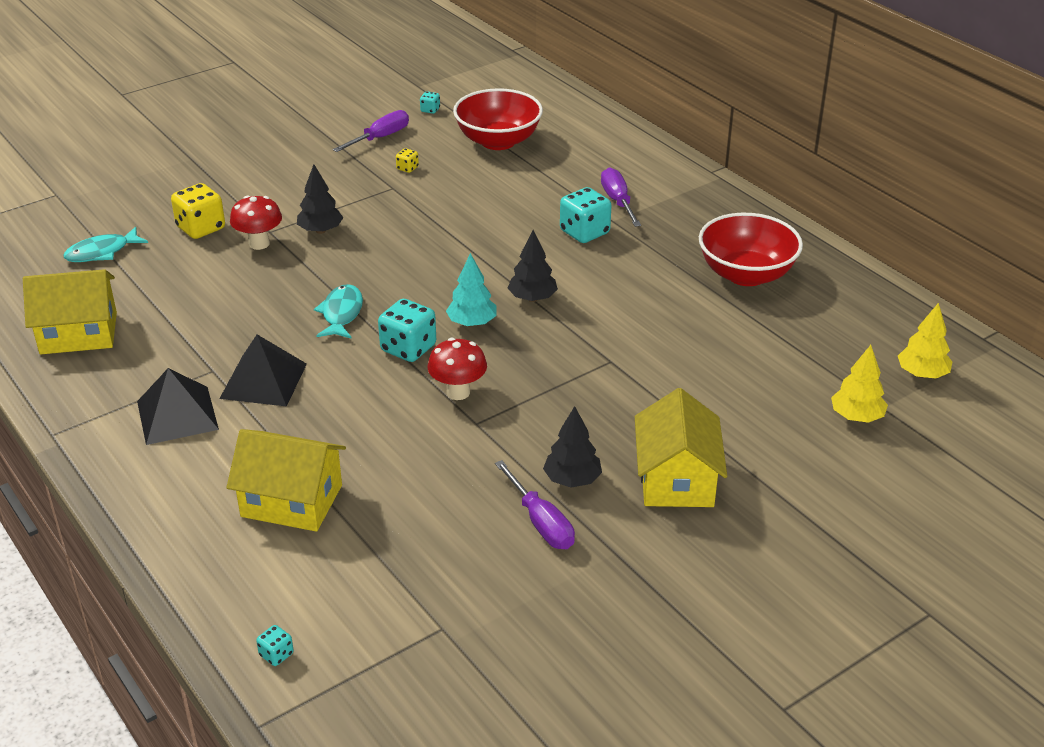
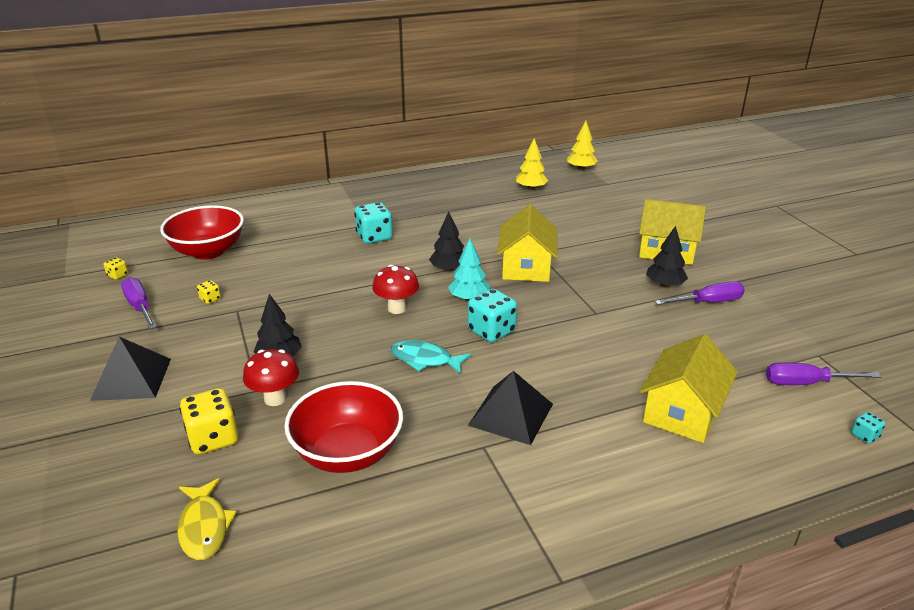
camera: 75 degrees left, 5 degrees down
(78, 333) = (371, 553): yellow house -> yellow house (526, 267)
(102, 252) = (204, 527): turquoise fish -> yellow fish
(177, 415) = (549, 476): black pyramid -> black pyramid (131, 379)
(430, 110) = (117, 275): turquoise dice -> yellow dice
(458, 392) = (557, 315): red mushroom -> red mushroom (396, 308)
(618, 201) = (342, 219): purple screwdriver -> purple screwdriver (806, 383)
(746, 274) = (460, 194): red bowl -> red bowl (348, 453)
(856, 417) = (615, 191): yellow tree -> yellow tree (531, 188)

